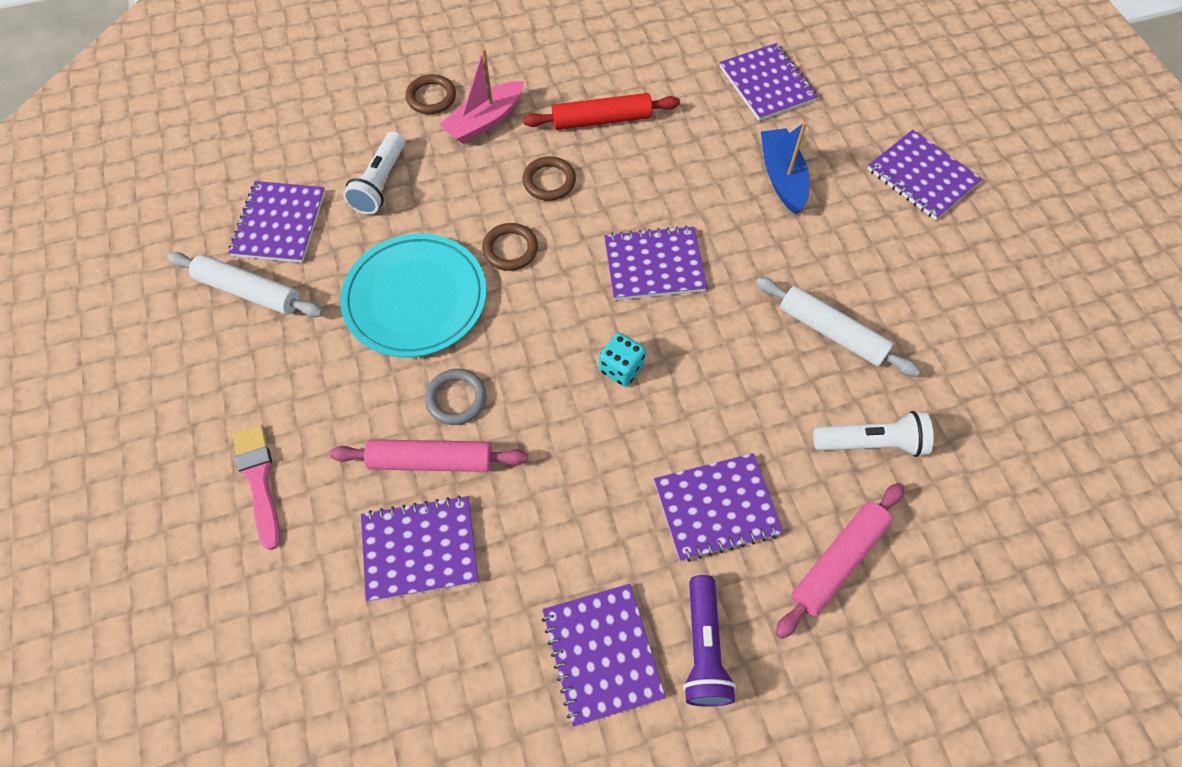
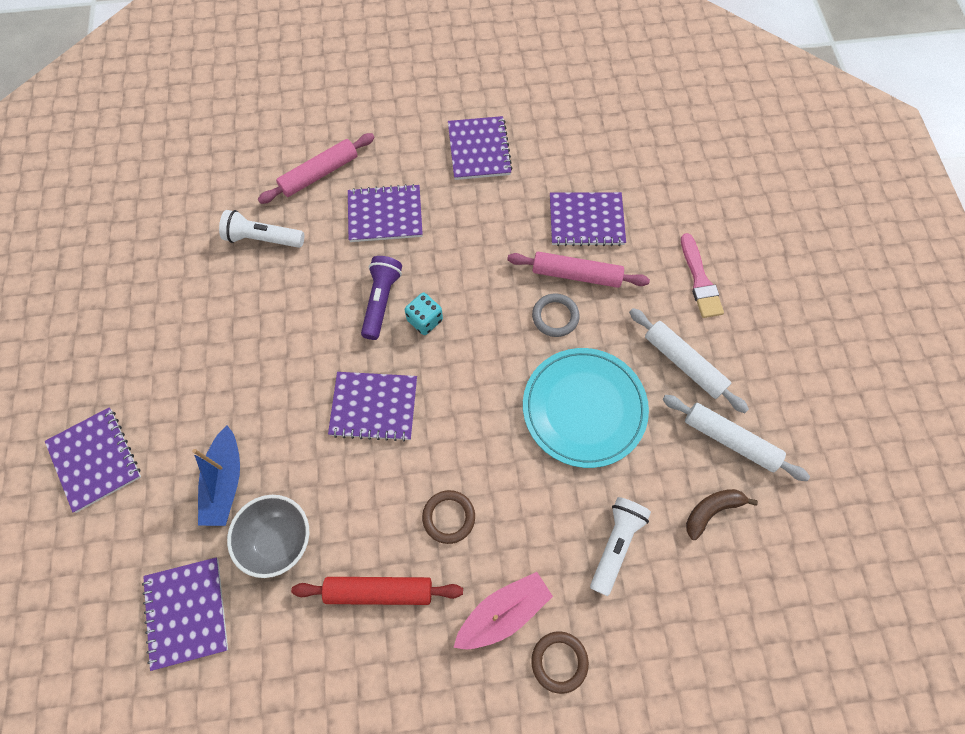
camera: 170 degrees left, 5 degrees up
(279, 224) = (711, 511): purple notebook -> brown banana
(510, 249) = (497, 444): brown ring -> none
(703, 648) = (418, 143): purple flashlight -> purple flashlight (381, 301)
(708, 142) = (278, 540): none -> grey bowl
(832, 332) = (251, 323): white rolling pin -> white rolling pin (684, 363)

